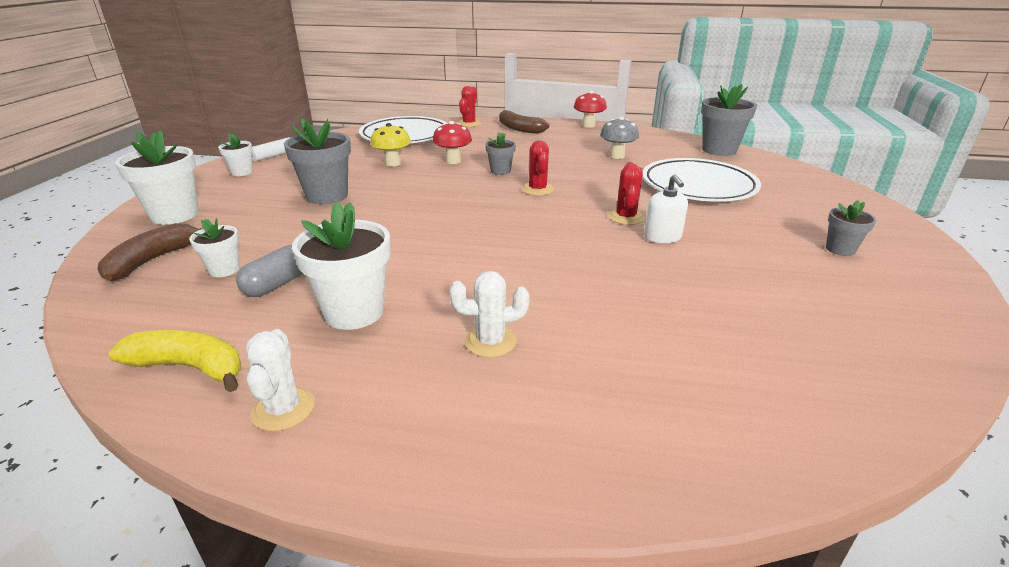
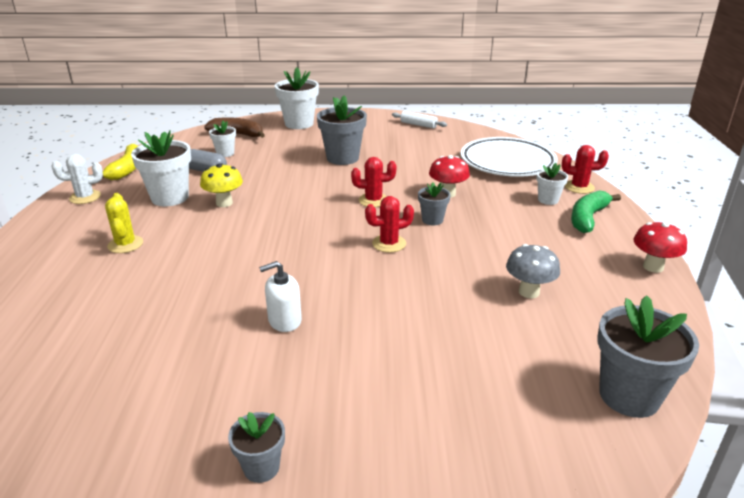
camera: 80 degrees right, 0 degrees up
(242, 172) = (378, 123): white flower pot -> white flower pot (548, 200)
(393, 163) = (425, 169): yellow mushroom -> yellow mushroom (224, 203)
(490, 341) = (125, 244): white cactus -> yellow cactus
(519, 129) = (587, 218): brown banana -> green banana
(626, 217) = (330, 298): red cactus -> red cactus (373, 200)
(698, 186) = (444, 357): white plate -> none

